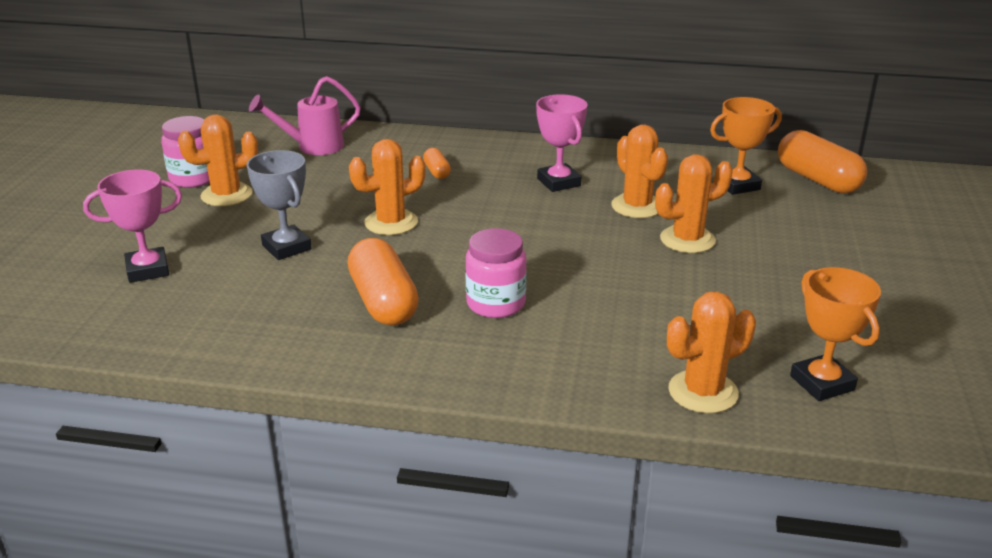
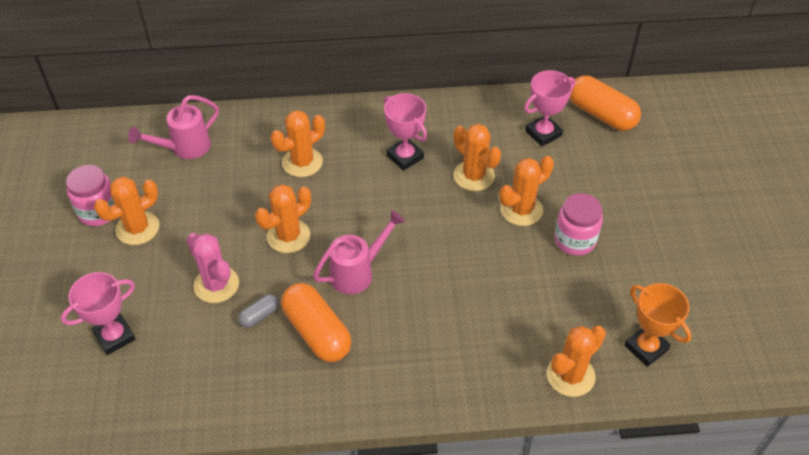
camera: 15 degrees left, 20 degrees up
(287, 247) = (216, 284): grey trophy -> pink cactus
(322, 278) = (259, 316): none -> grey capsule
(437, 172) = (302, 162): orange capsule -> orange cactus
(459, 261) = (358, 272): none -> pink watering can
(495, 304) = (401, 315): pink jar -> pink jar (575, 240)
(737, 185) = (543, 133): orange trophy -> pink trophy

